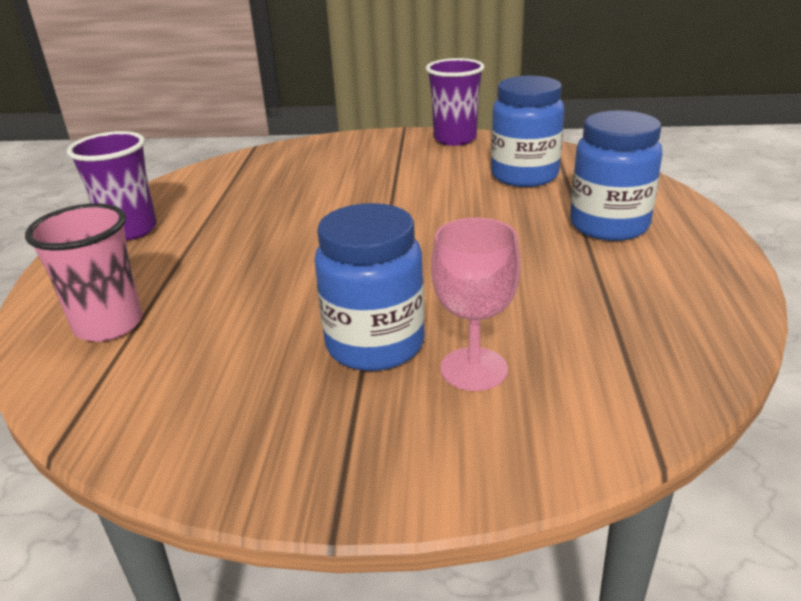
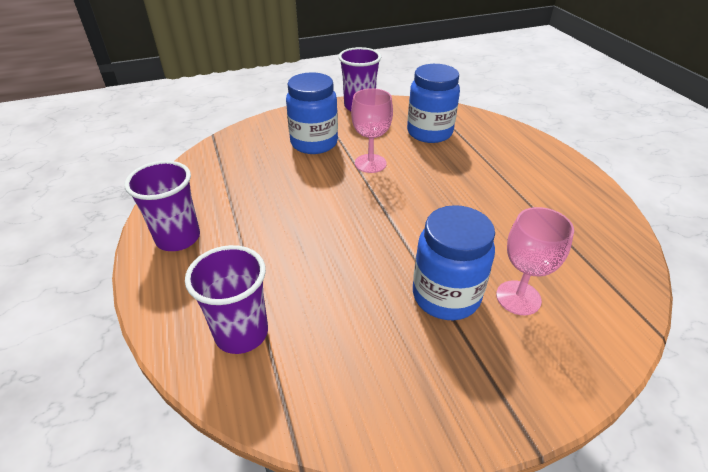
camera: 25 degrees left, 10 degrees up
(109, 325) = (241, 333): pink cup -> purple cup
(412, 196) = (370, 163): none -> pink goblet
(609, 225) = (509, 165): blue jar -> blue jar (314, 143)

